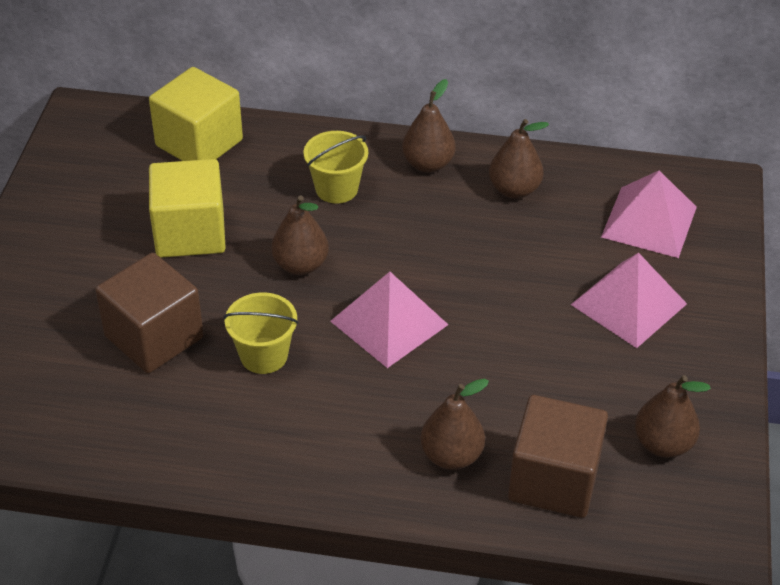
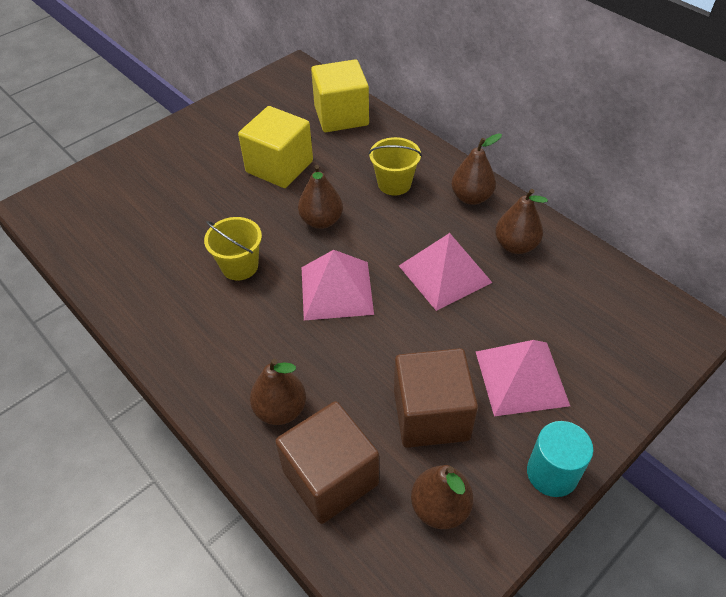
camera: 40 degrees right, 5 degrees up
(154, 337) = (193, 218): brown cube -> brown cube (431, 415)
(649, 221) = (600, 324): pink pyramid -> pink pyramid (445, 274)
(720, 364) = (552, 473): none -> turquoise cylinder

